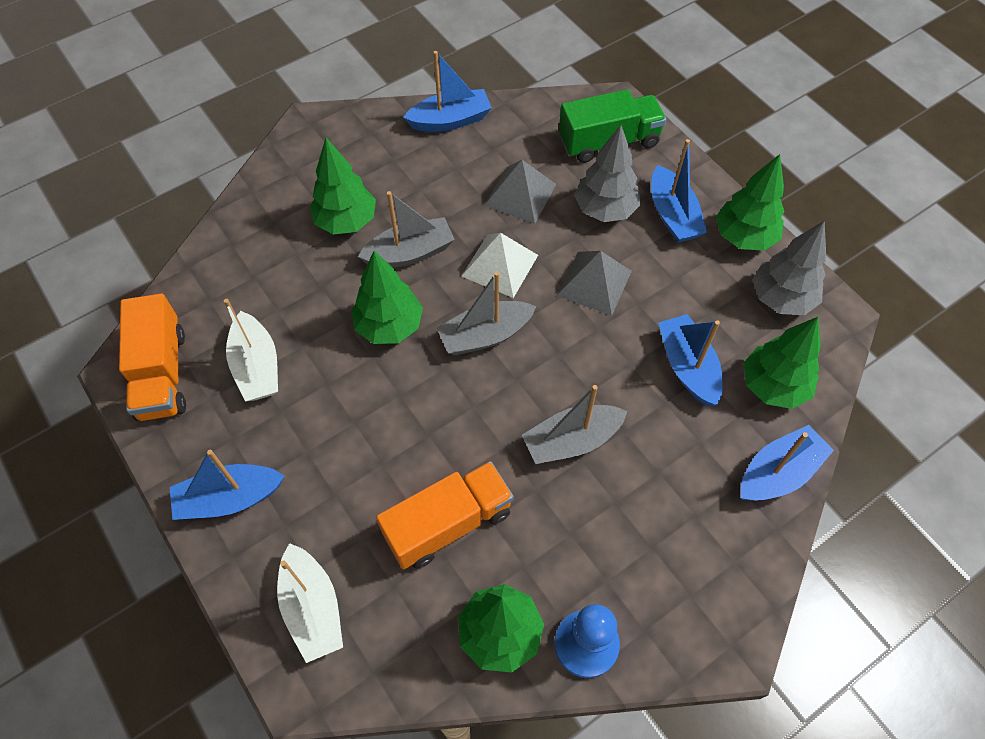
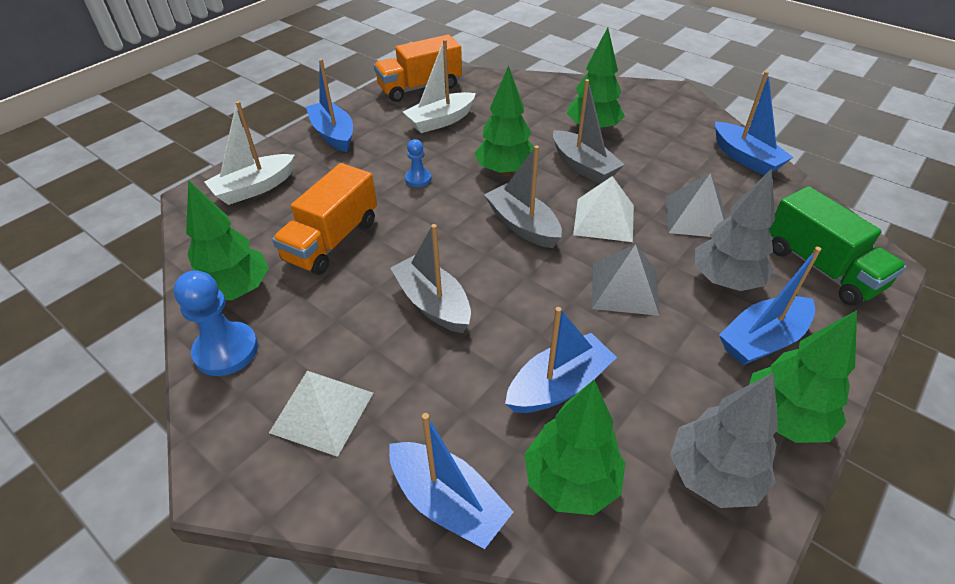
camera: 75 degrees right, 15 degrees down
(368, 416) = (418, 179): none -> blue pawn
(448, 523) = (332, 240): orange truck -> orange truck turned 75 degrees clockwise
(679, 557) = (322, 412): none -> white pyramid

